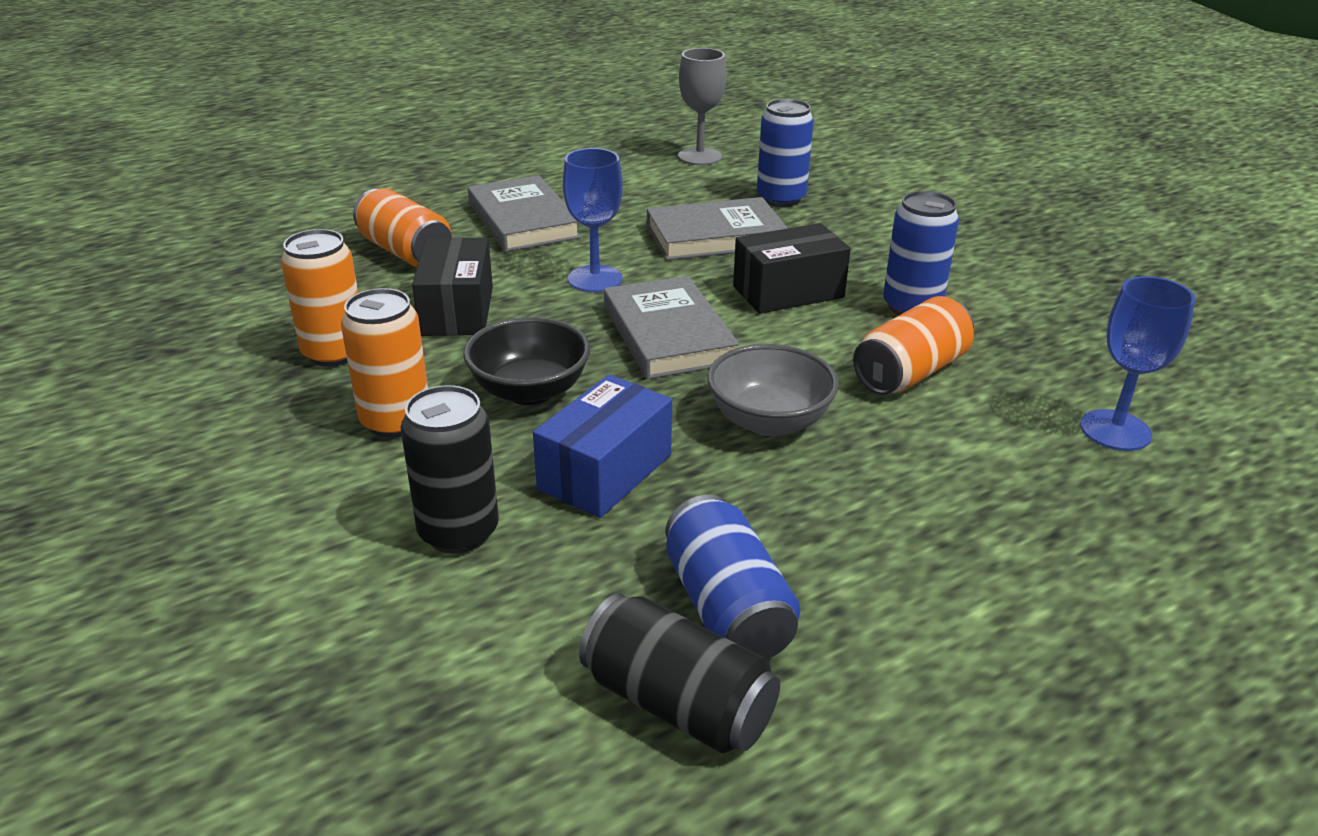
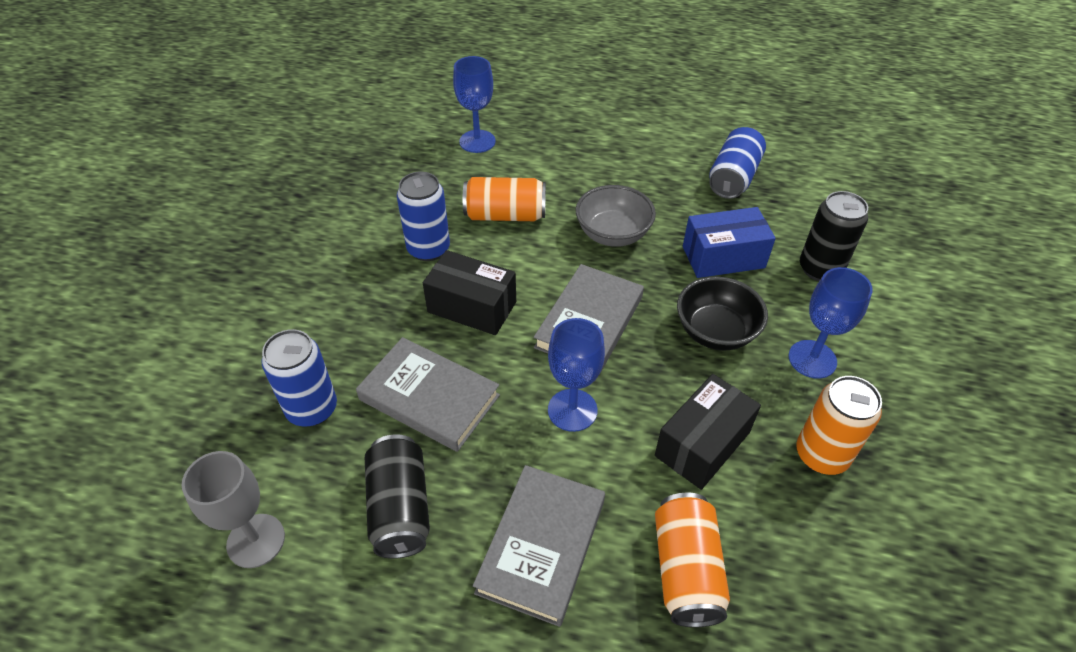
camera: 135 degrees left, 15 degrees up
(395, 421) = (812, 359): orange can -> blue goblet
(678, 703) = (783, 163): black can -> black can (400, 507)

